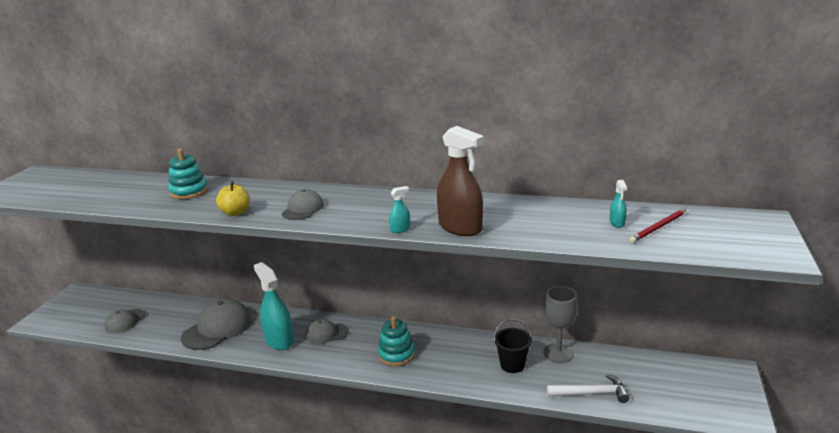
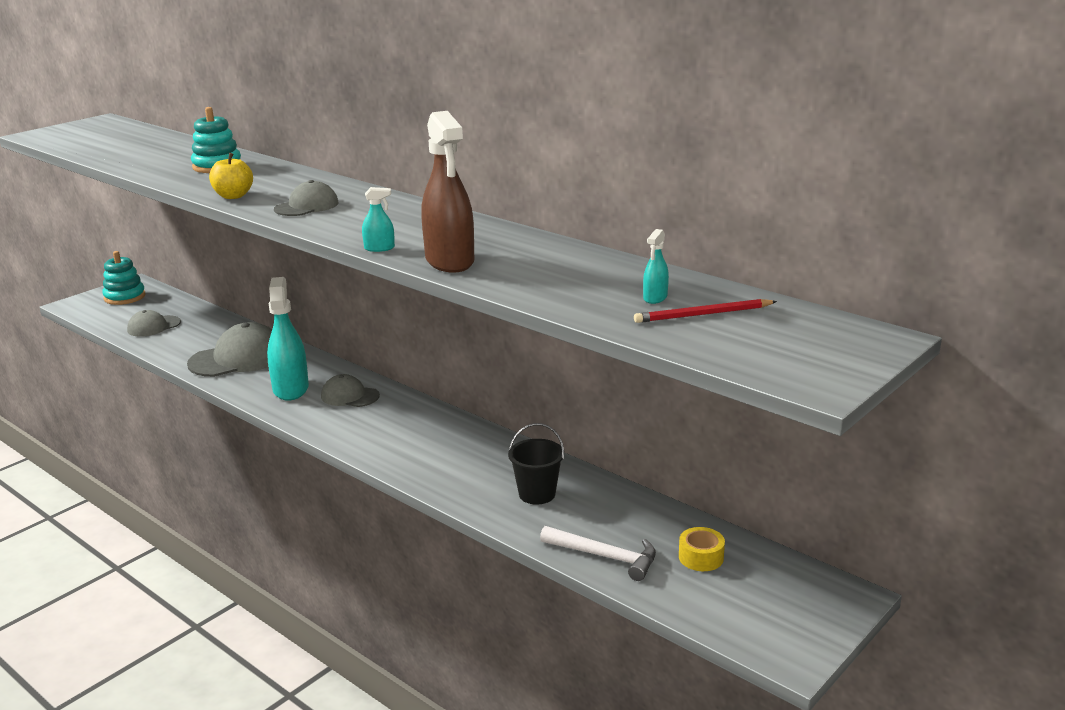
camera: 25 degrees right, 0 degrees up
(396, 354) = (406, 441): turquoise stacking toy -> turquoise stacking toy (124, 297)
(558, 353) = (614, 498): grey goblet -> none
(641, 374) = (701, 557): none -> yellow tape

